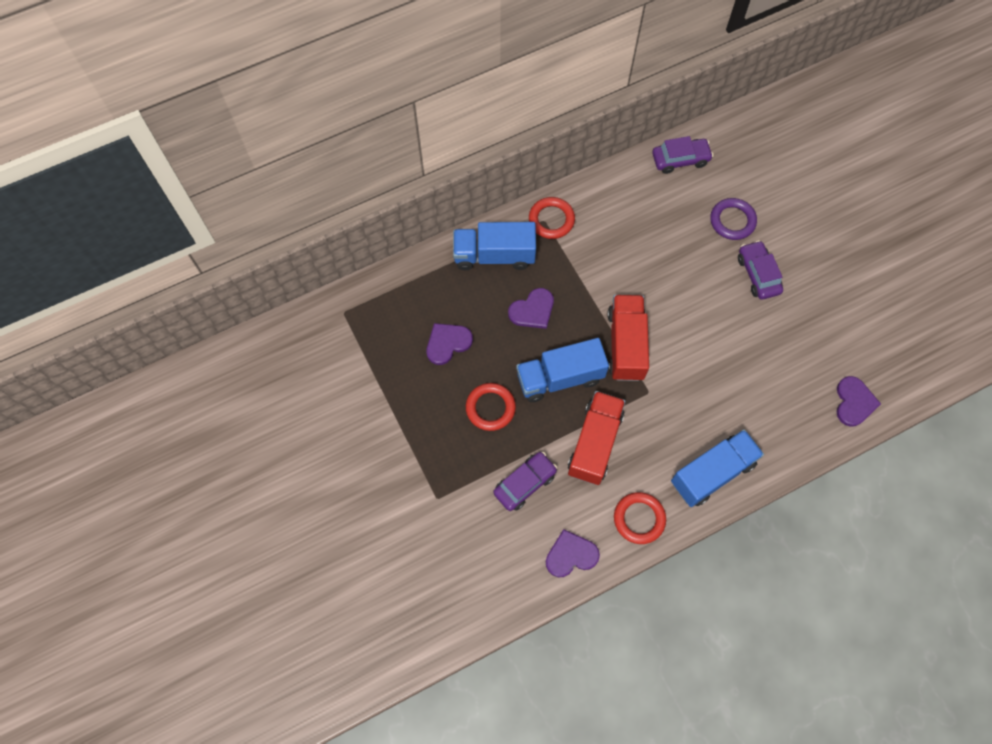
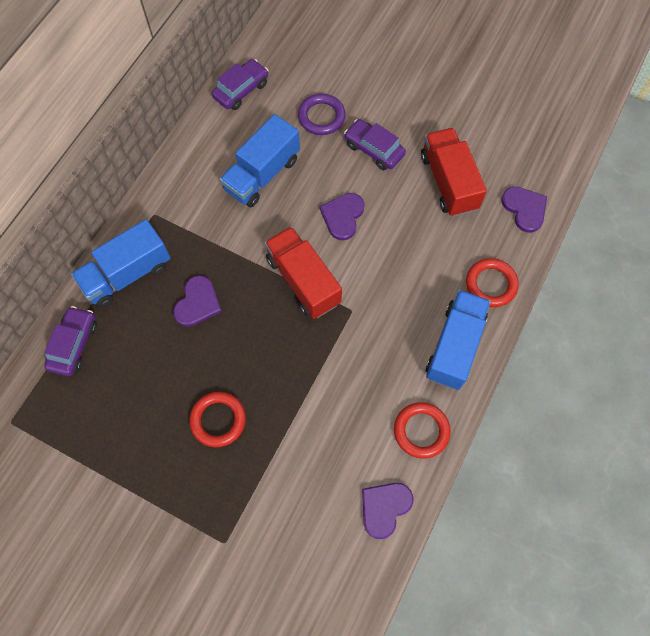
camera: 35 degrees left, 0 degrees up
(447, 343) = (136, 385): purple heart -> purple heart (342, 216)
(525, 483) = (298, 470): purple car -> purple car (74, 344)
(551, 220) = (160, 210): red ring -> red ring (491, 284)
(560, 378) = (264, 349): blue truck -> blue truck (262, 174)
(595, 443) = (336, 388): red truck -> red truck (448, 182)

